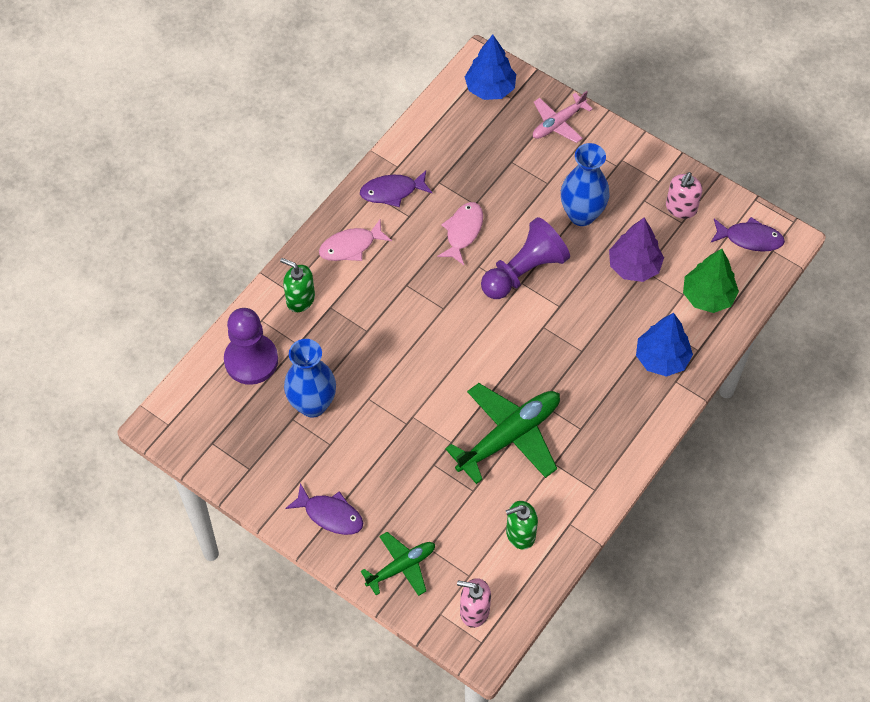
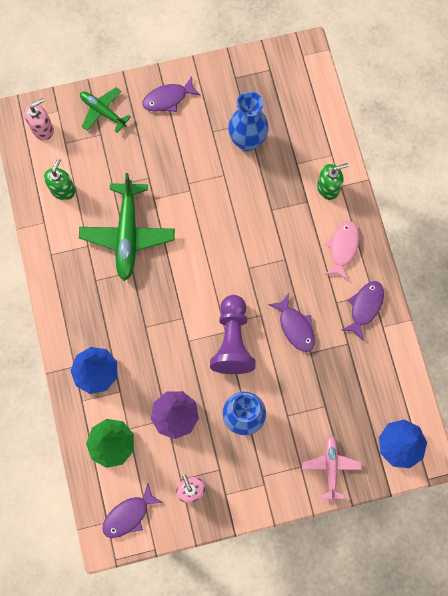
camera: 130 degrees right, 15 degrees up
(251, 360) = (307, 129): purple pawn -> none
(401, 567) = (103, 112): green plane -> green plane turned 120 degrees clockwise
(463, 232) = (295, 327): pink fish -> purple fish

